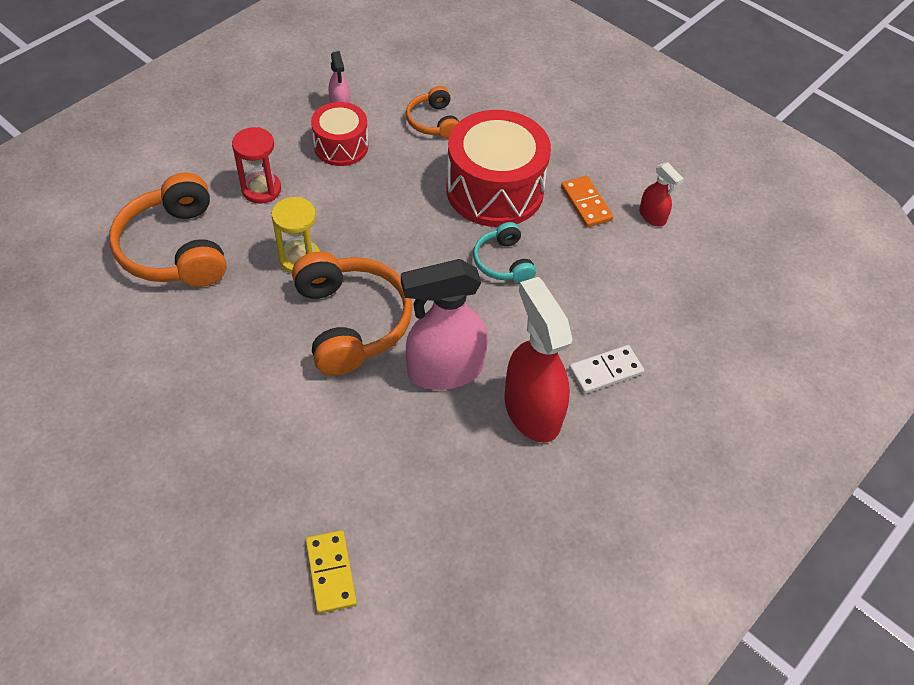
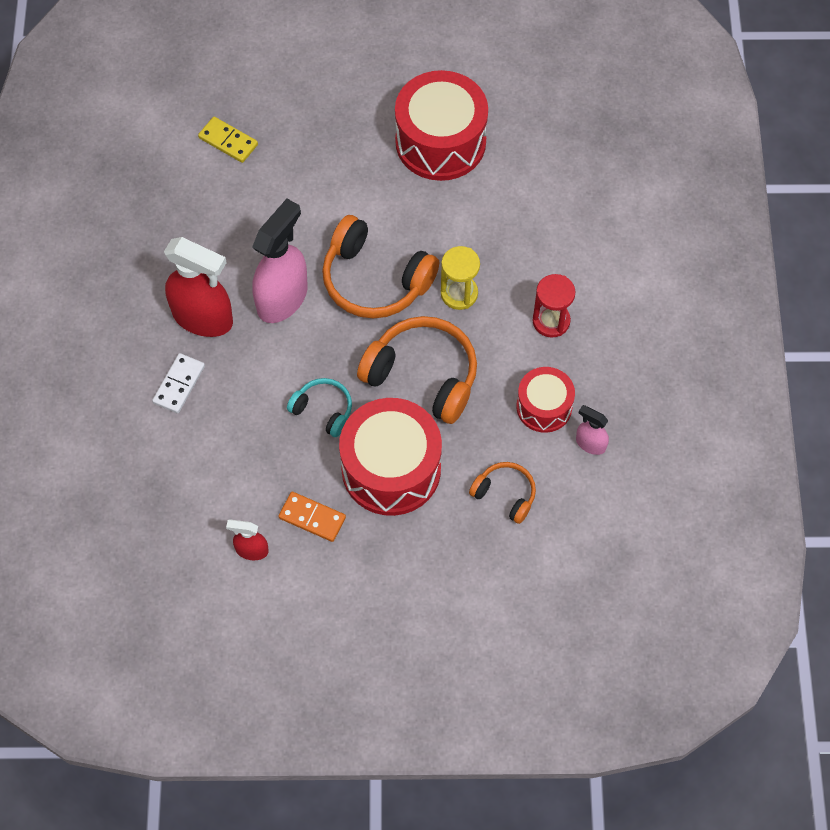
camera: 140 degrees right, 10 degrees up
(147, 391) = (440, 142): none -> red drum
(175, 248) = (545, 232): orange headphones -> orange headphones (423, 376)

